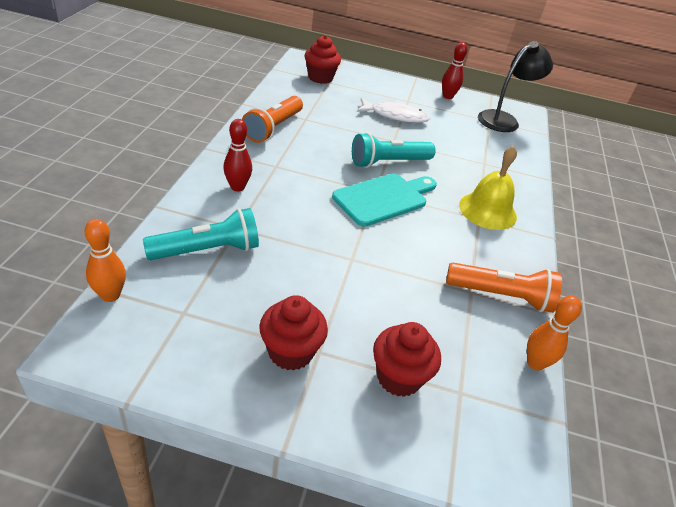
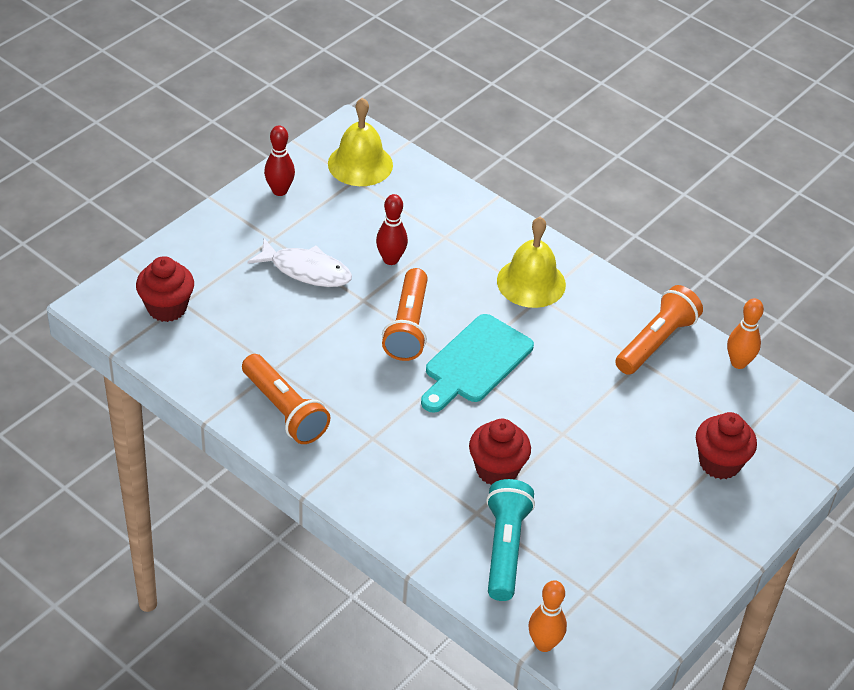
camera: 60 degrees left, 5 degrees up
(237, 187) = (402, 488): red bowling pin -> red bowling pin (390, 259)
(290, 352) = (666, 527): red cupcake -> red cupcake (497, 470)
(384, 198) = (475, 363): turquoise cutting board -> turquoise cutting board turned 135 degrees counterclockwise
(388, 162) = (408, 326): turquoise flashlight -> orange flashlight
(395, 116) = (306, 270): white fish -> white fish turned 75 degrees clockwise
(504, 119) = (360, 164): black lamp -> yellow bell

